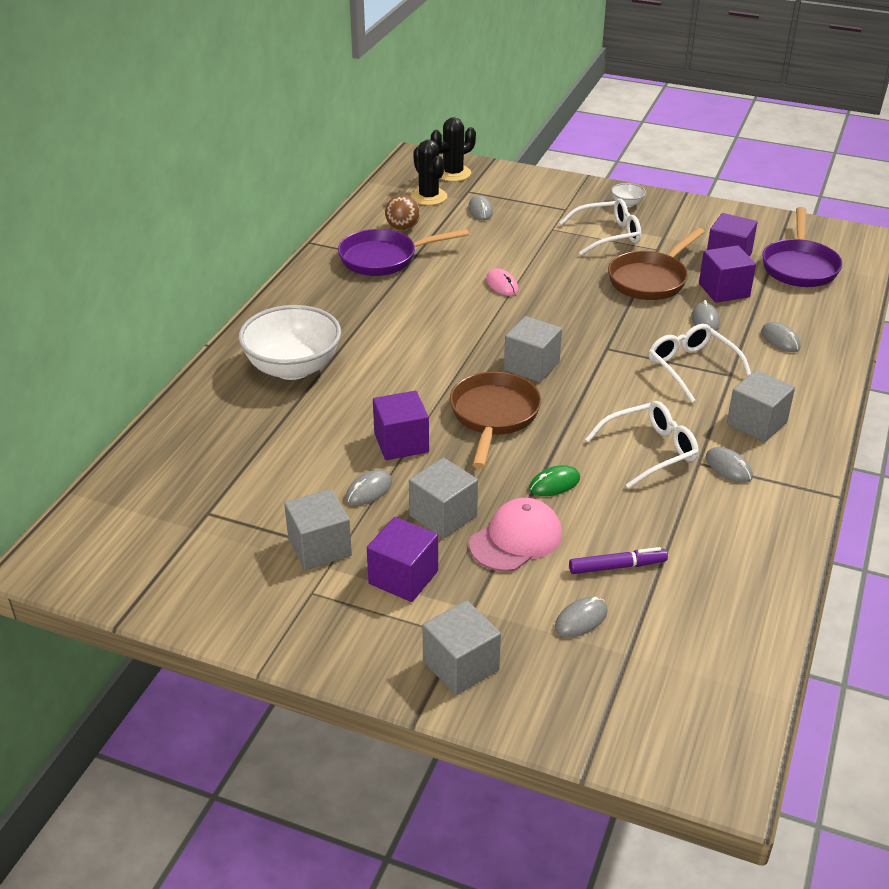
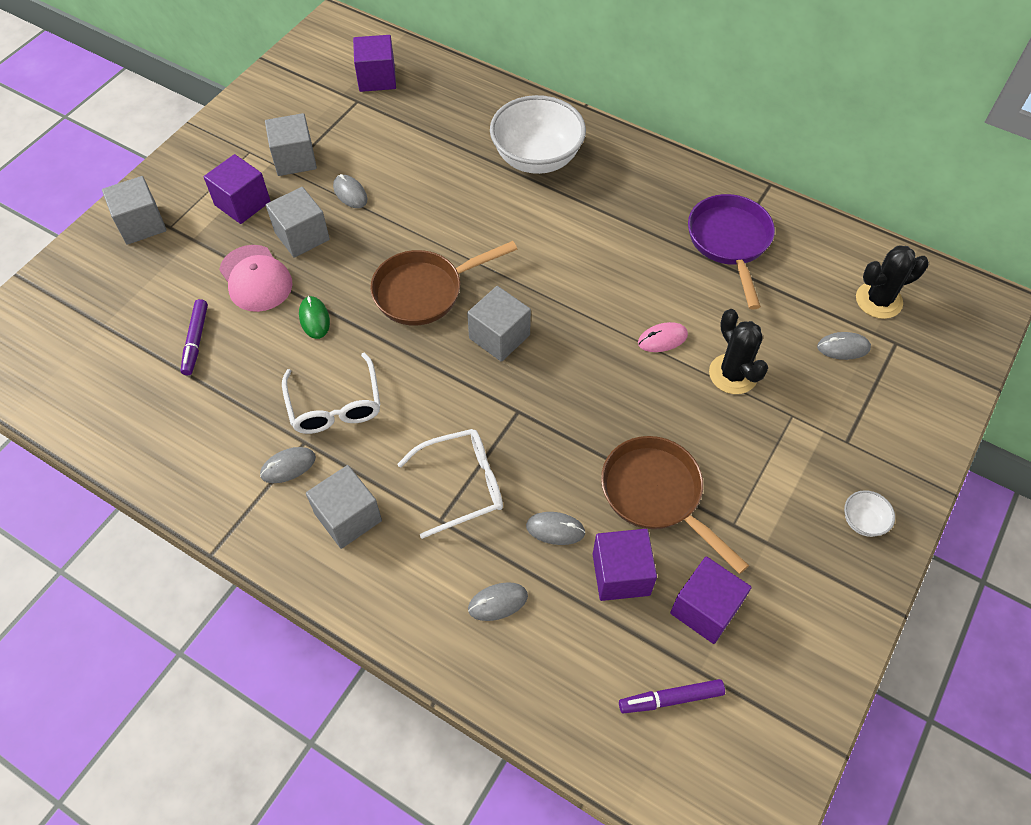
camera: 100 degrees right, 20 degrees up
(401, 443) = (406, 220): purple cube -> purple cube (377, 78)
(402, 228) = (799, 266): brown ball -> none
(453, 173) = (946, 334): black cactus -> black cactus (733, 374)
(493, 416) = (425, 291): brown pan -> brown pan turned 135 degrees clockwise
(581, 619) = (151, 303): grey mouse -> none
(608, 235) = (773, 475): white glasses -> none
(799, 266) = (671, 699): purple pan -> purple marker

